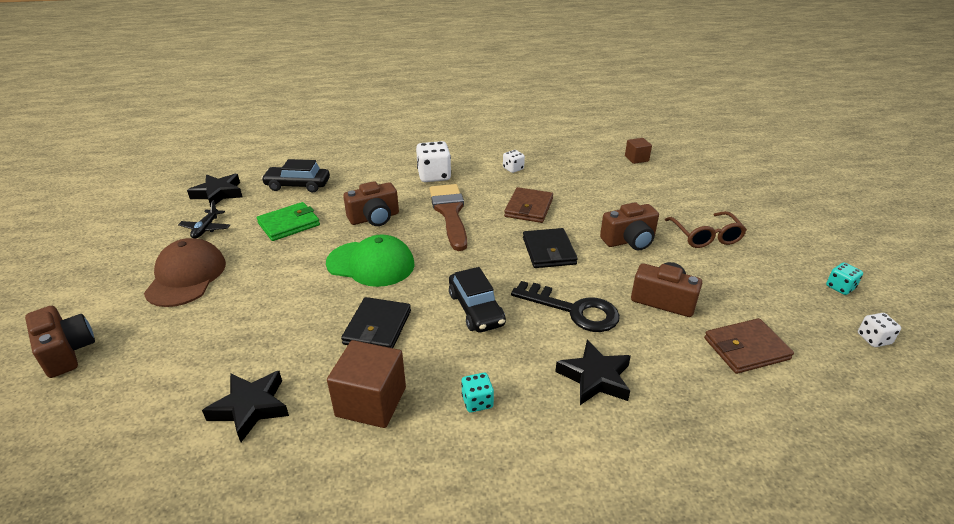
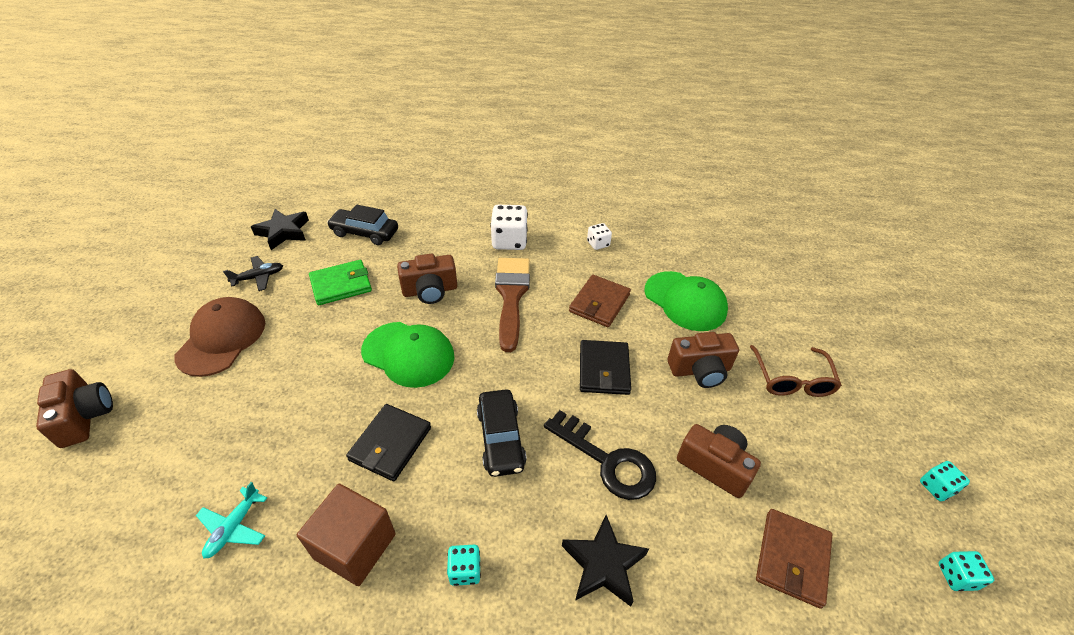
camera: 10 degrees right, 10 degrees up
(206, 228) = (258, 277): black plane -> black plane turned 135 degrees counterclockwise
(250, 407) = (234, 527): black star -> turquoise plane
(601, 197) = (685, 301): none -> green cap
(636, 158) = (743, 249): brown cube -> none
(746, 348) = (792, 558): brown wallet -> brown wallet turned 60 degrees counterclockwise
(873, 339) = (956, 576): white dice -> turquoise dice

